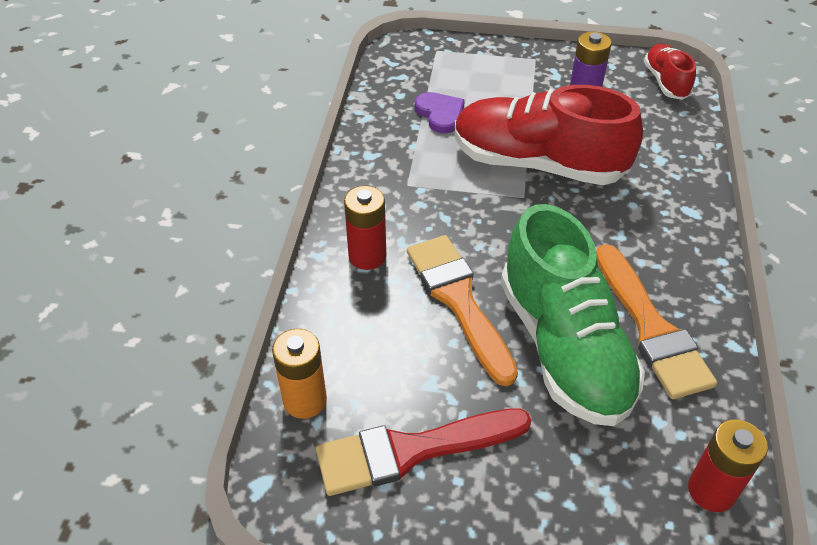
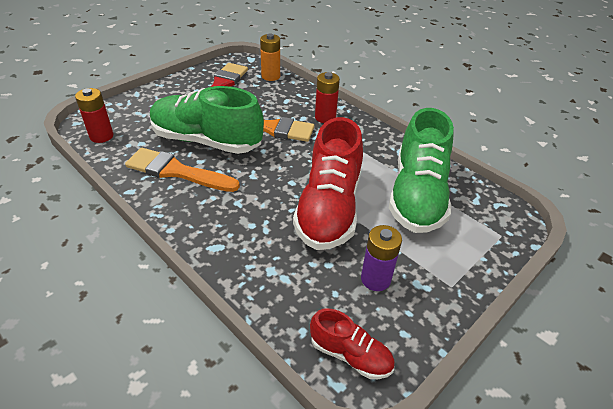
camera: 125 degrees right, 5 degrees down
(440, 114) = (417, 195): purple heart -> green shoe
(538, 163) = (329, 208): red shoe -> red shoe turned 135 degrees clockwise

